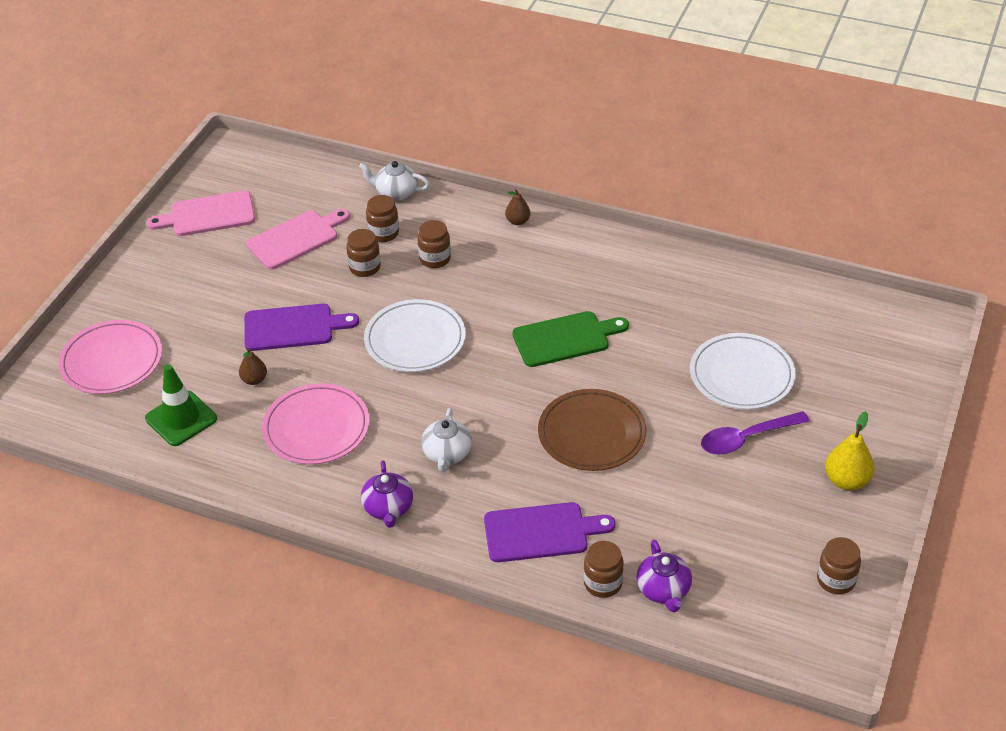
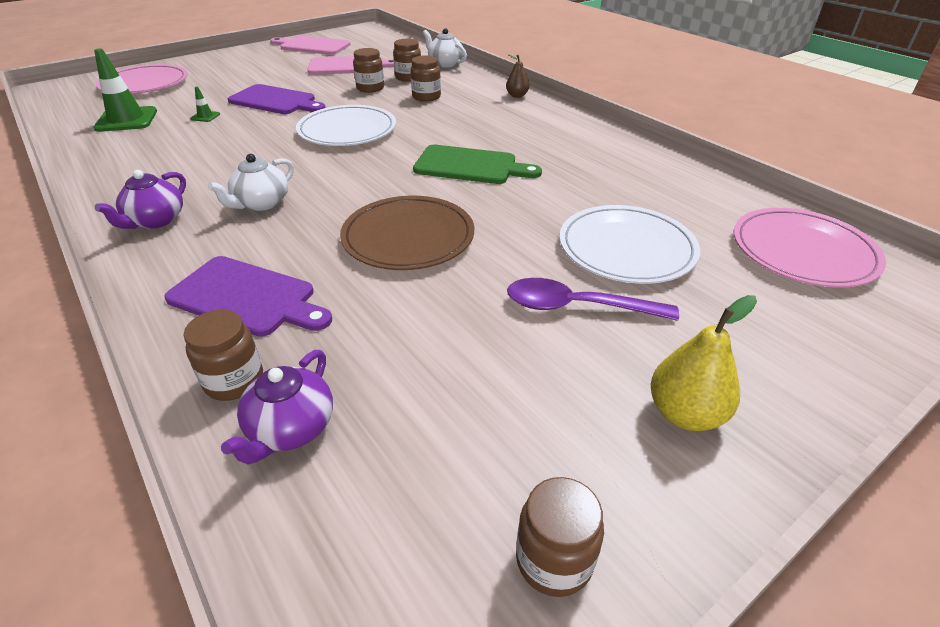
camera: 30 degrees right, 5 degrees down
(254, 380) = (205, 116): brown pear -> green traffic cone
(316, 428) = (197, 153): pink plate -> pink plate (803, 252)

